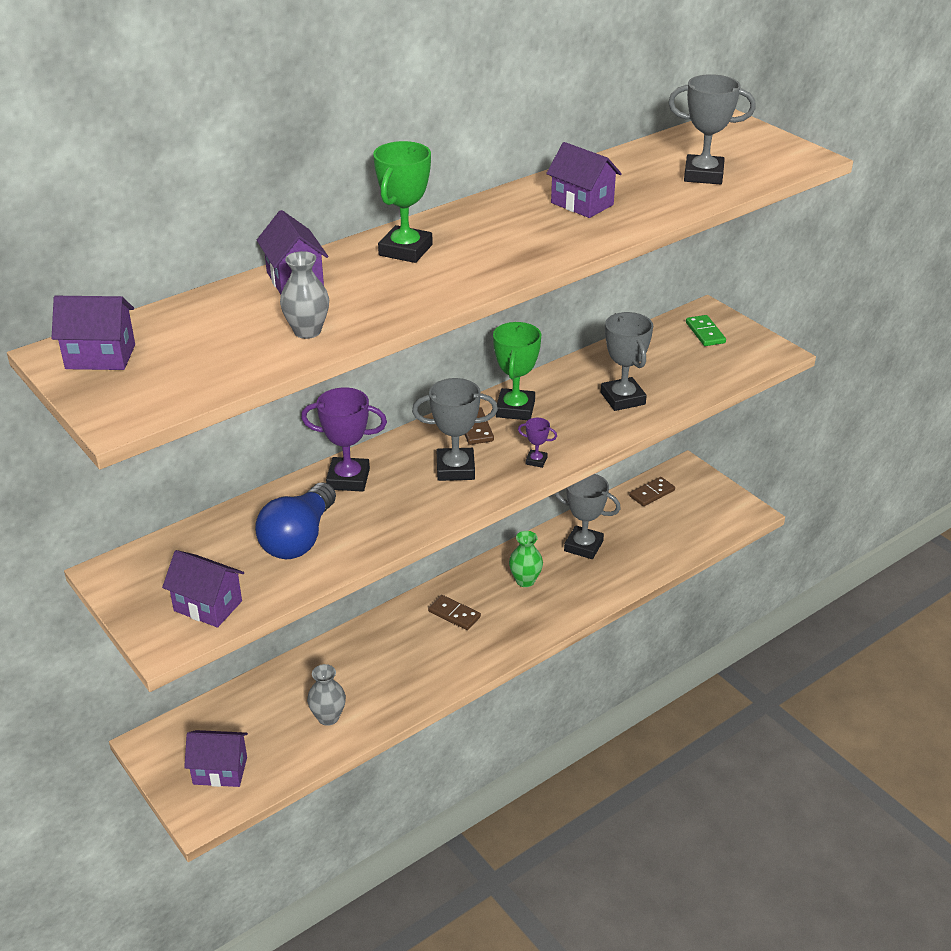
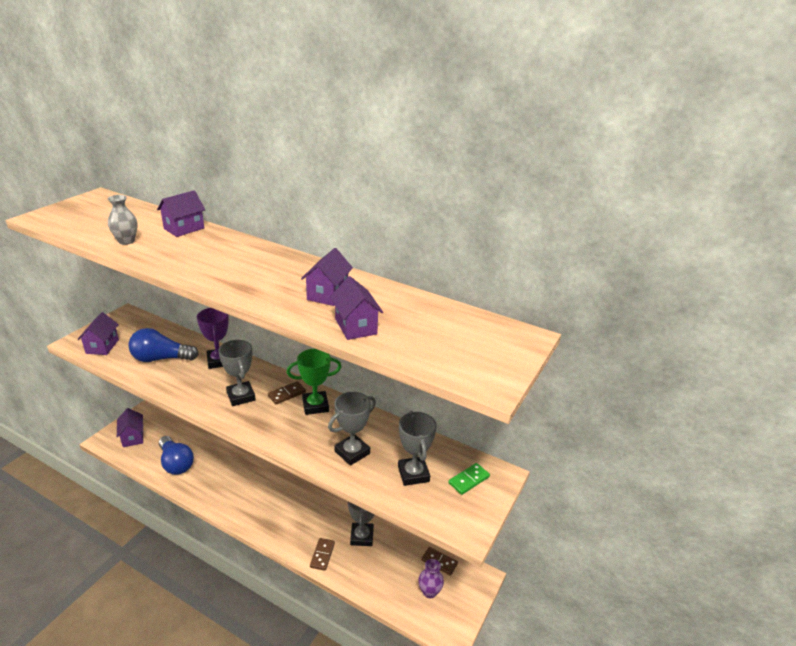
camera: 65 degrees right, 5 degrees down
(100, 356) = (95, 203): purple house -> purple house (356, 326)
(328, 717) = (176, 463): grey vase -> blue light bulb
(405, 250) = (231, 250): green trophy -> none
(454, 614) = (272, 490): brown domino -> brown domino (322, 555)
(525, 580) = (315, 515): green vase -> none
(536, 461) = (261, 427): purple trophy -> none
(689, 513) = (429, 592): none -> purple vase
(703, 175) = (412, 336): grey trophy -> grey trophy (413, 474)

